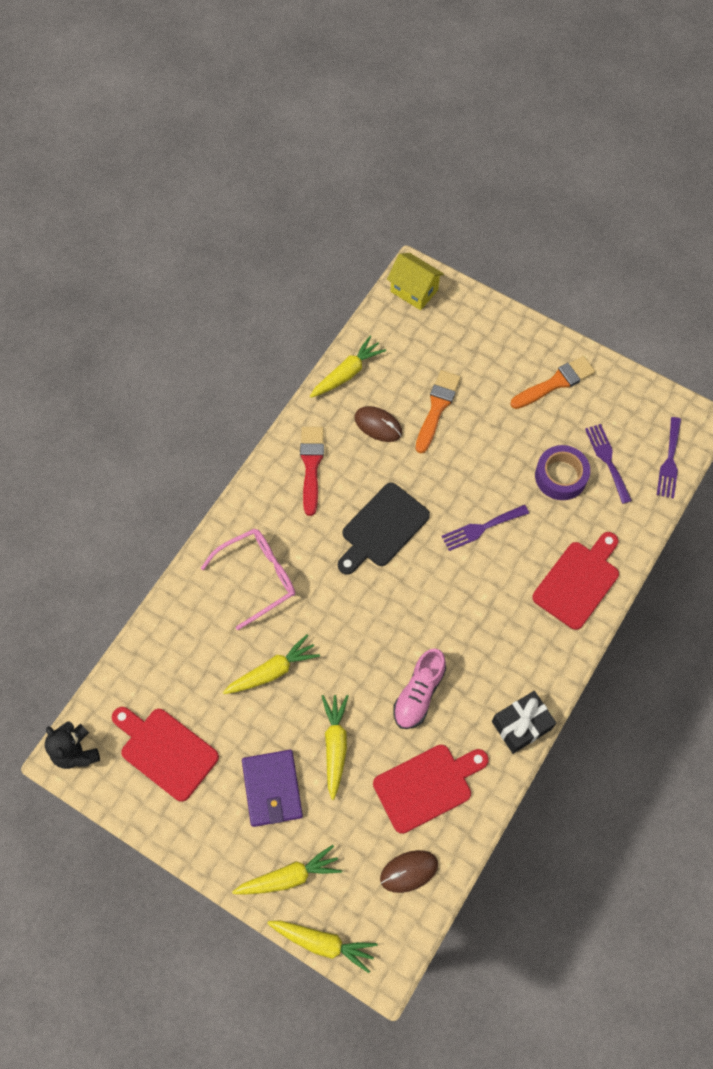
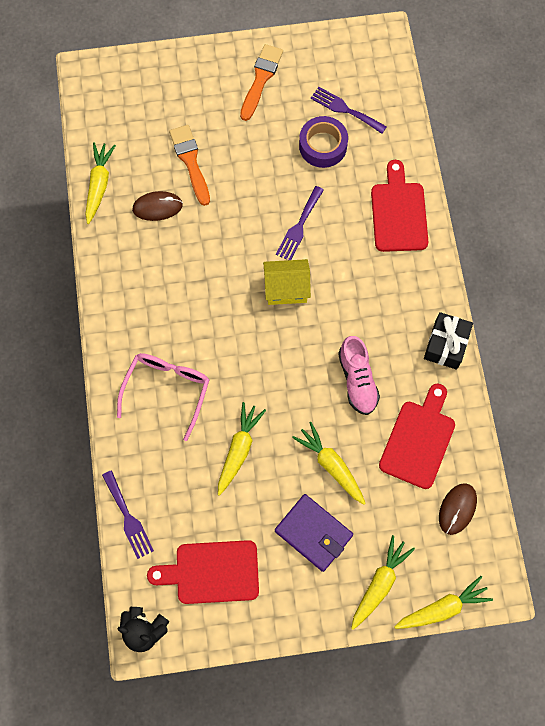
camera: 40 degrees left, 5 degrees up
(311, 465) = (133, 275): red brush -> none
(382, 528) = (227, 281): black cutting board -> none
(414, 290) = (95, 84): yellow house -> yellow house (286, 289)
(669, 461) = (388, 79): purple fork -> purple fork (128, 518)

